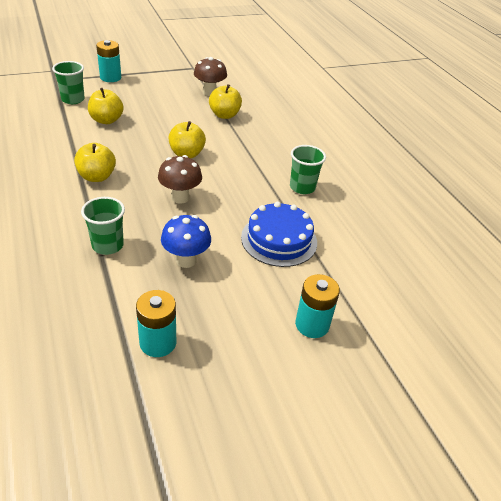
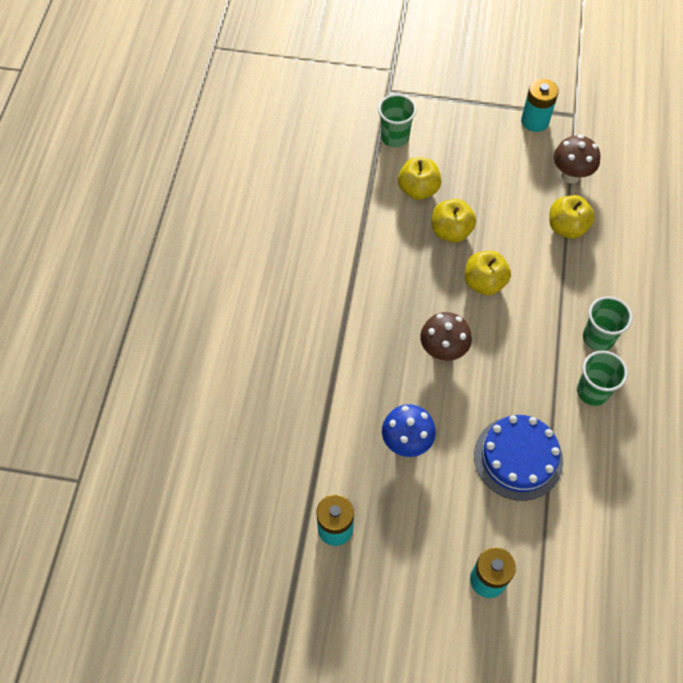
camera: 35 degrees right, 20 degrees up
(97, 177) = (369, 284): yellow apple -> yellow apple (451, 231)
(107, 245) = (340, 389): green cup -> green cup (598, 338)
(110, 77) = (457, 106): turquoise battery -> turquoise battery (535, 121)

